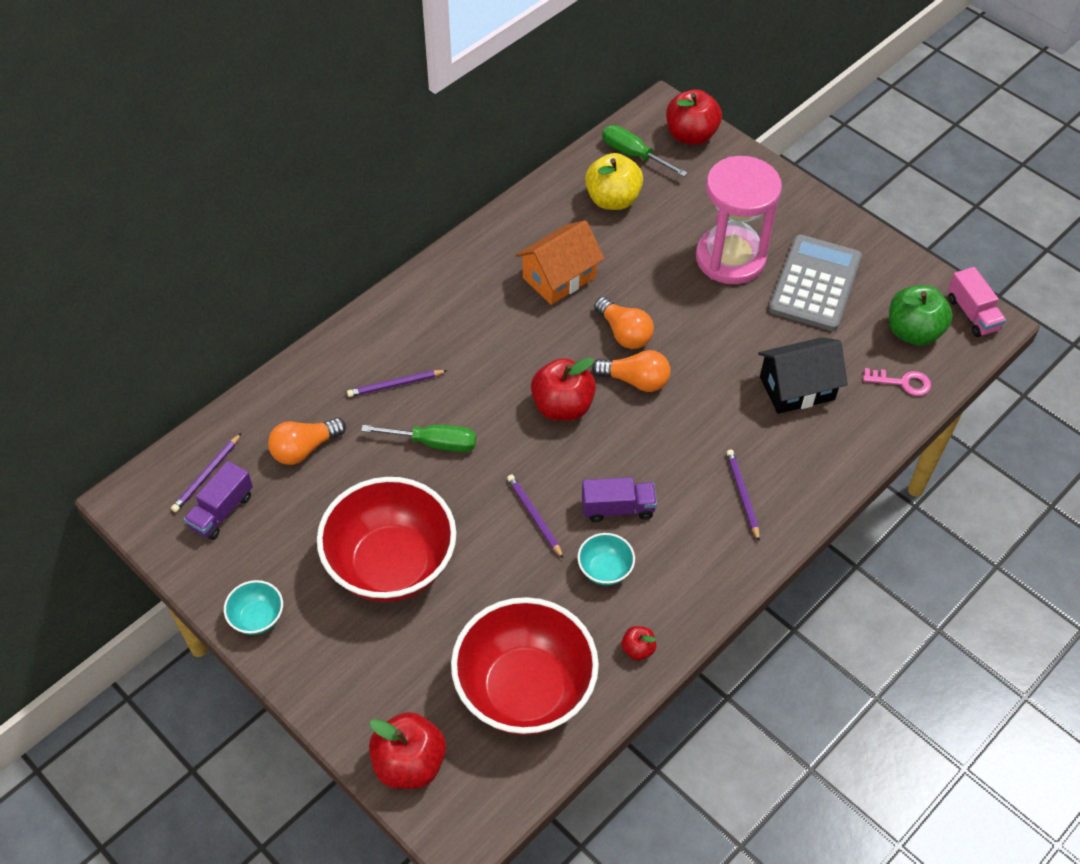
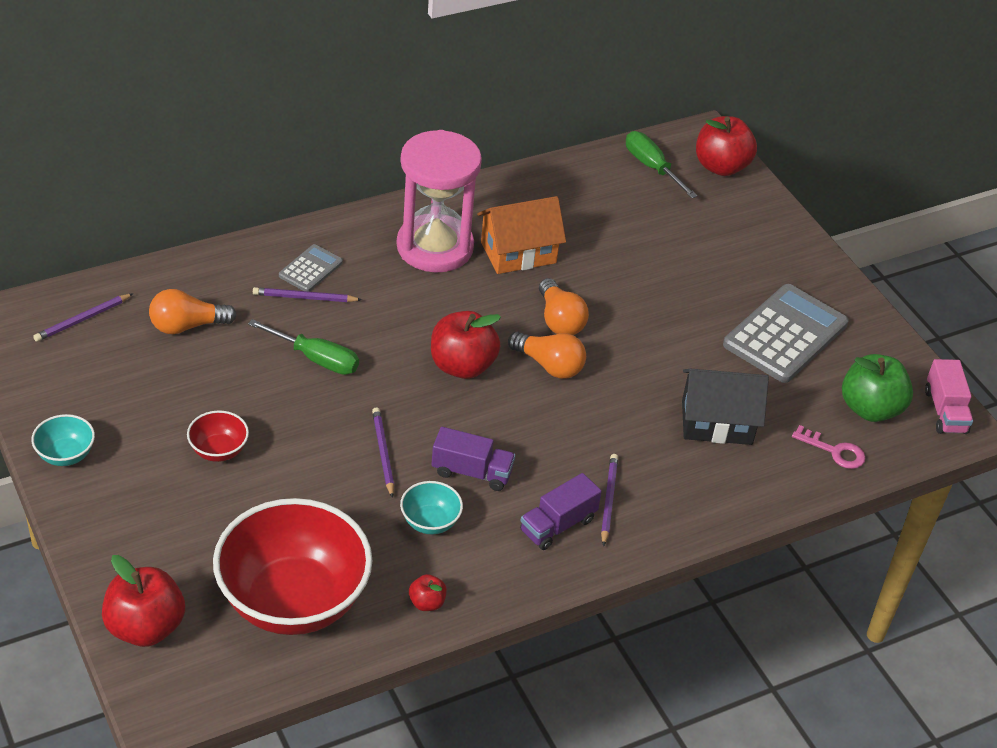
camera: 15 degrees right, 10 degrees down
(221, 511) = (80, 354): purple truck -> purple truck (558, 525)
(387, 354) = (311, 269): none -> grey calculator
(391, 565) = (218, 450): red bowl -> red bowl, size x0.42
(612, 200) = (609, 200): yellow apple -> none
(730, 258) = (706, 286): pink hourglass -> pink hourglass (435, 247)

